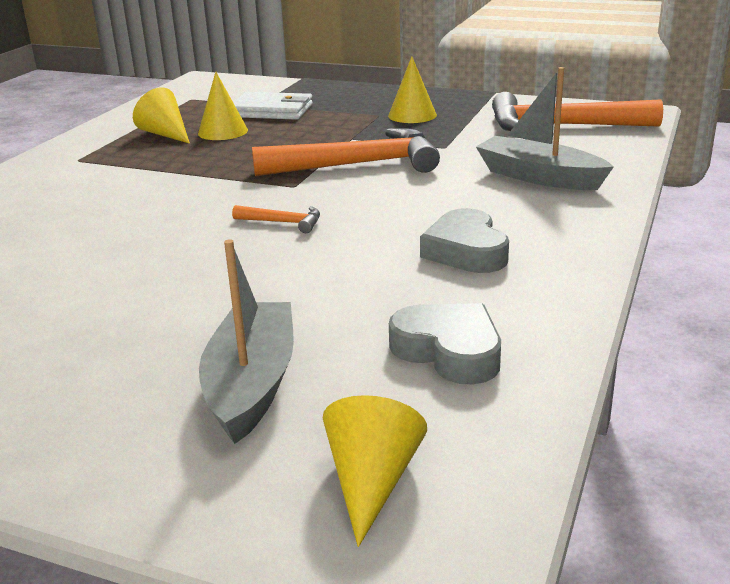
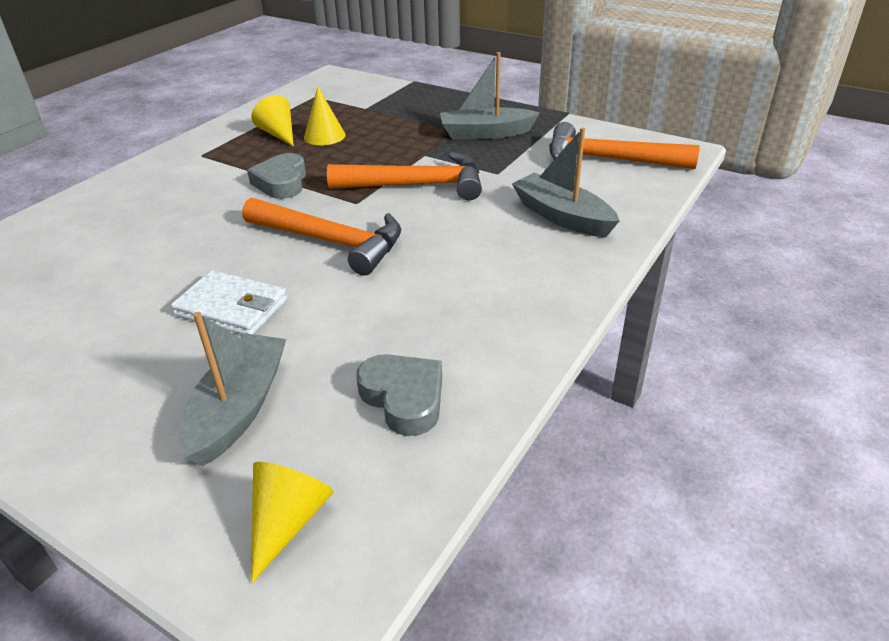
camera: 10 degrees right, 10 degrees up
(272, 111) = (373, 117): white wallet -> white wallet (232, 308)
(283, 222) = (331, 242): orange hammer -> orange hammer, size x2.30
(412, 115) = (486, 133): yellow cone -> grey boat
(466, 251) = (464, 292): grey heart -> grey heart (281, 182)

